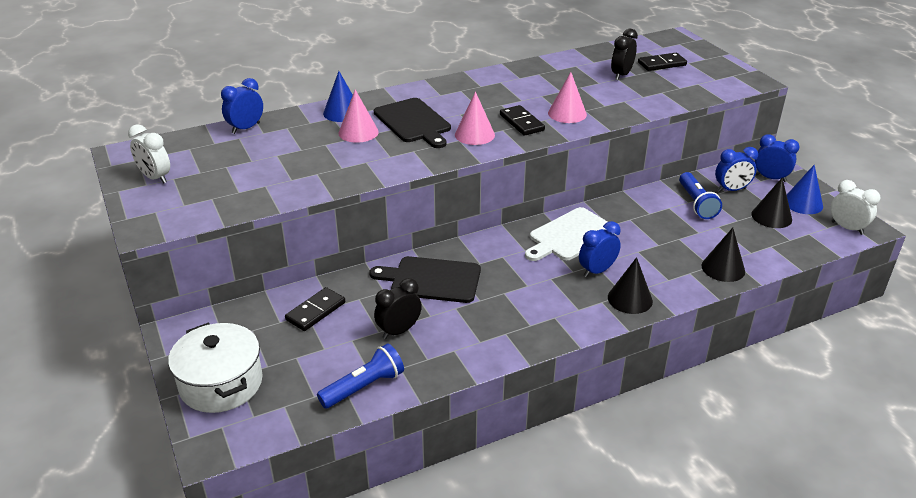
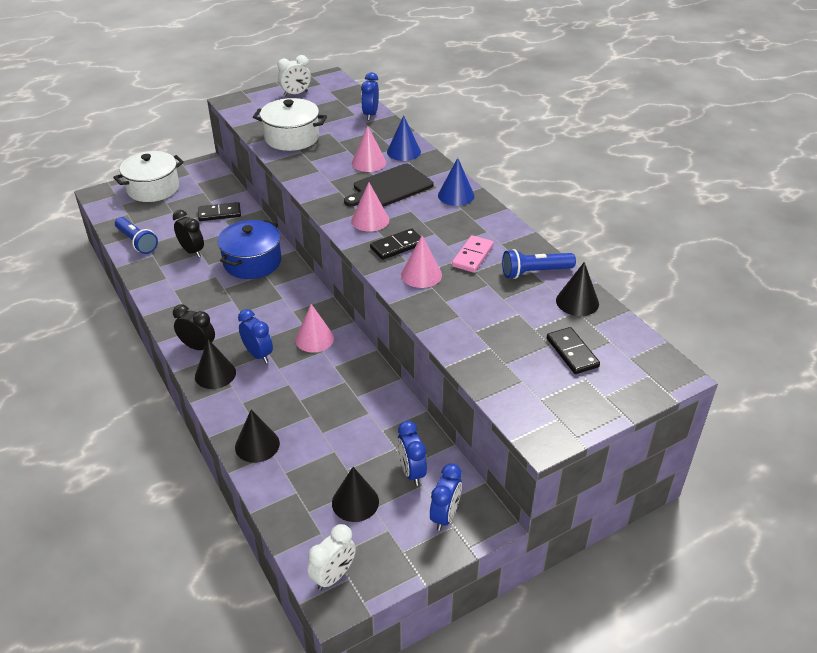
camera: 85 degrees right, 5 degrees up
(155, 178) = (295, 94): white clock -> white clock turned 150 degrees counterclockwise
(246, 128) = (370, 115): blue clock -> blue clock turned 120 degrees counterclockwise
(278, 180) = (292, 138): none -> white pot
(316, 311) = (219, 213): black domino -> black domino turned 45 degrees counterclockwise
(432, 280) = (252, 262): black cutting board -> blue pot
(538, 90) = (472, 256): none -> pink domino
(570, 236) = (314, 339): white cutting board -> pink cone
(600, 56) = (577, 302): none -> black cone
(621, 75) = (528, 316): black clock -> black clock (198, 347)
(696, 203) = (378, 436): blue flashlight -> blue flashlight (535, 272)
(803, 203) = (387, 540): blue cone -> blue cone (456, 195)

